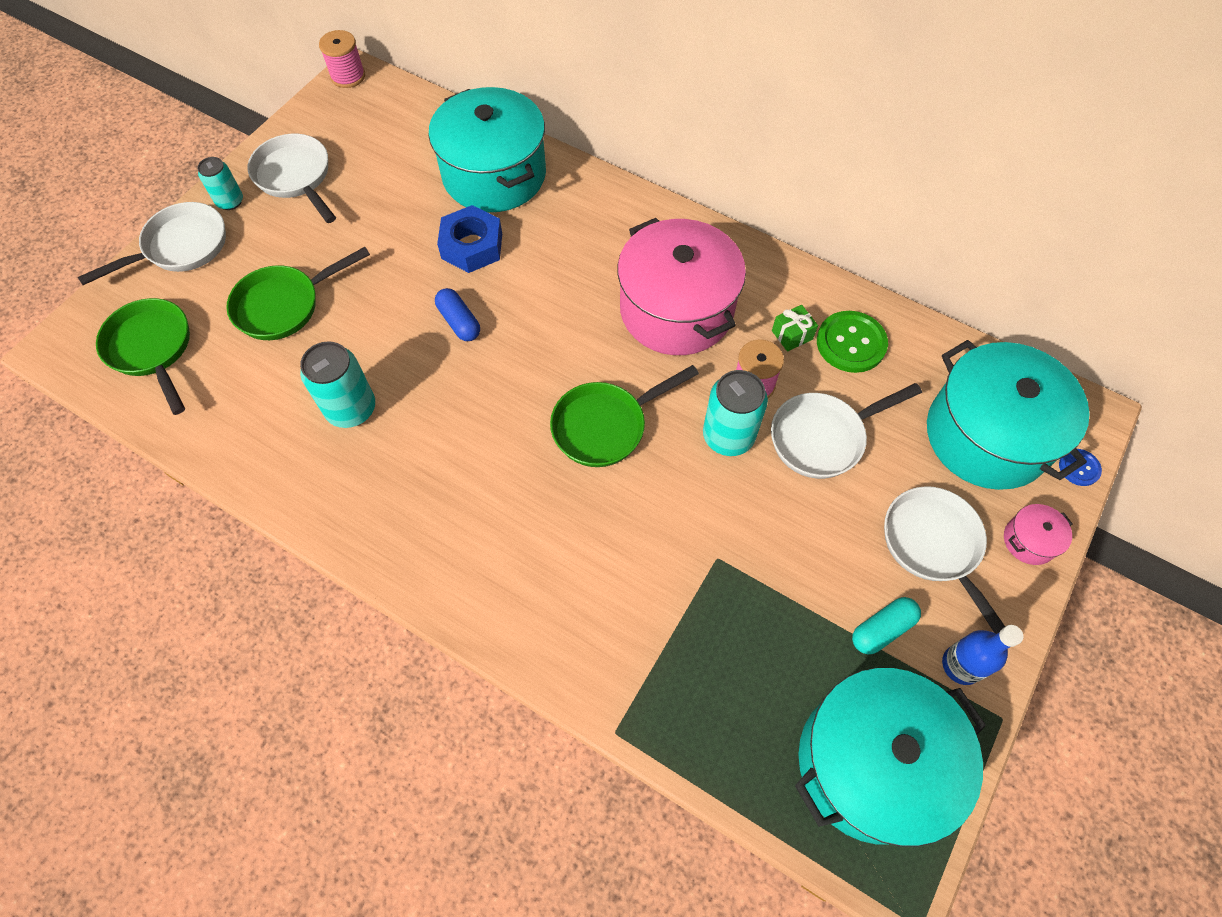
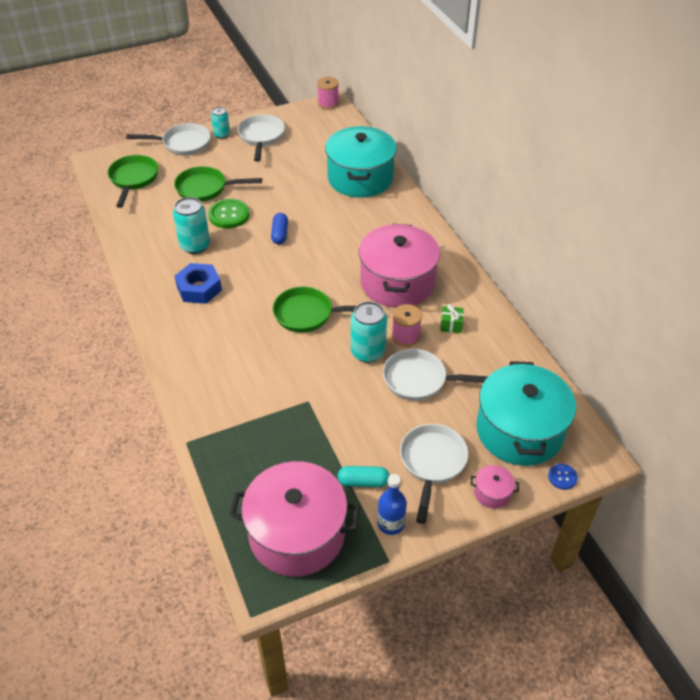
camera: 35 degrees right, 15 degrees down
(472, 246) = (318, 204): blue nut -> blue nut (199, 288)
(851, 343) = (482, 346): green button -> green button (229, 215)
(871, 763) = (297, 534): turquoise pot -> pink pot

